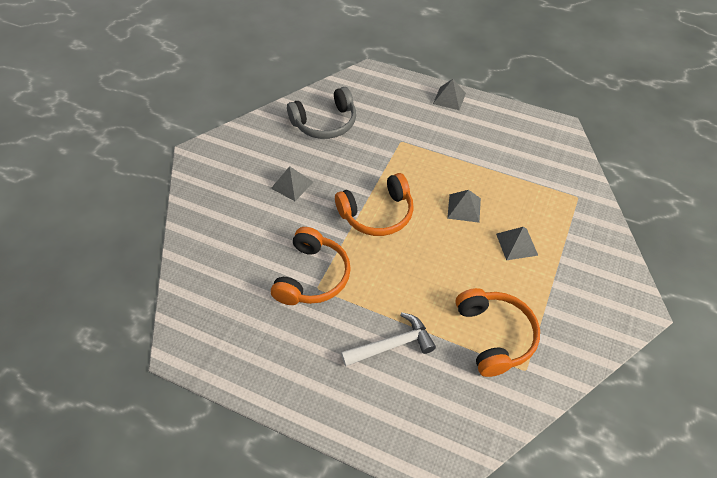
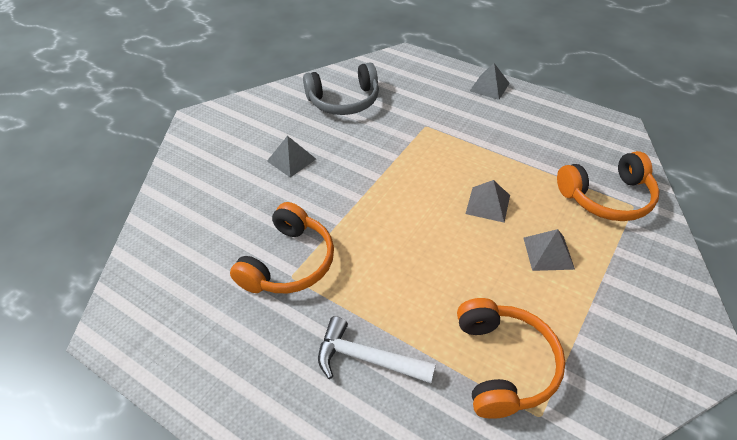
camera: 10 degrees right, 5 degrees down
(377, 214) = (382, 200): orange headphones -> orange headphones (607, 197)
(392, 345) = (367, 358): white hammer -> white hammer turned 150 degrees counterclockwise

